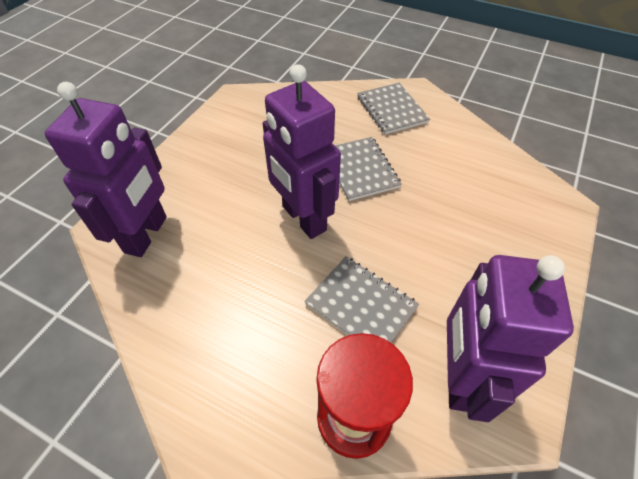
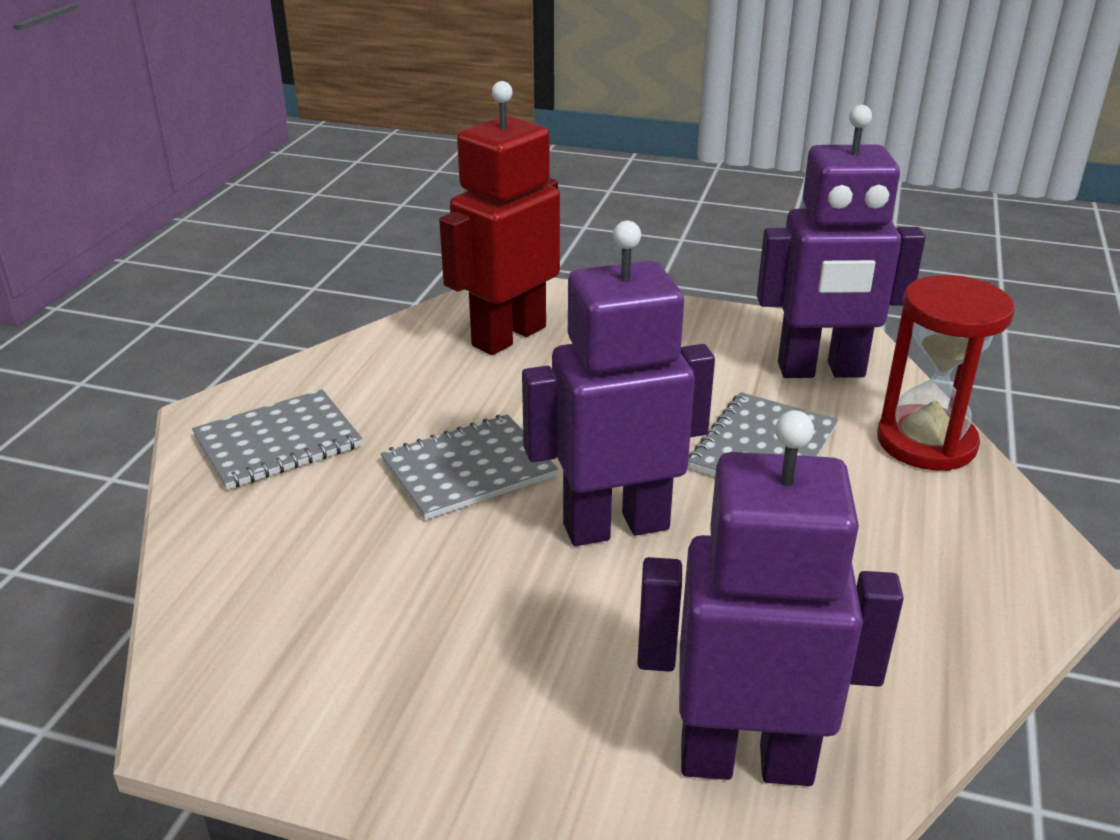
camera: 100 degrees left, 20 degrees down
(303, 219) = (615, 526): purple robot -> purple robot turned 150 degrees counterclockwise
(499, 198) = (508, 336): none -> red robot

